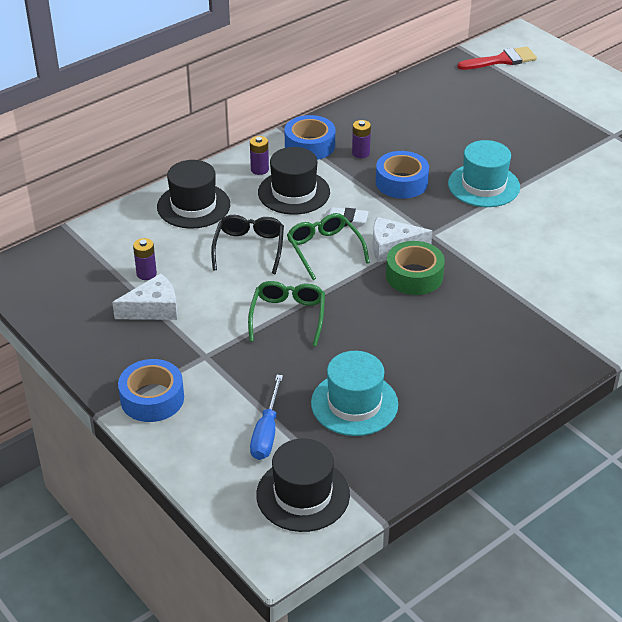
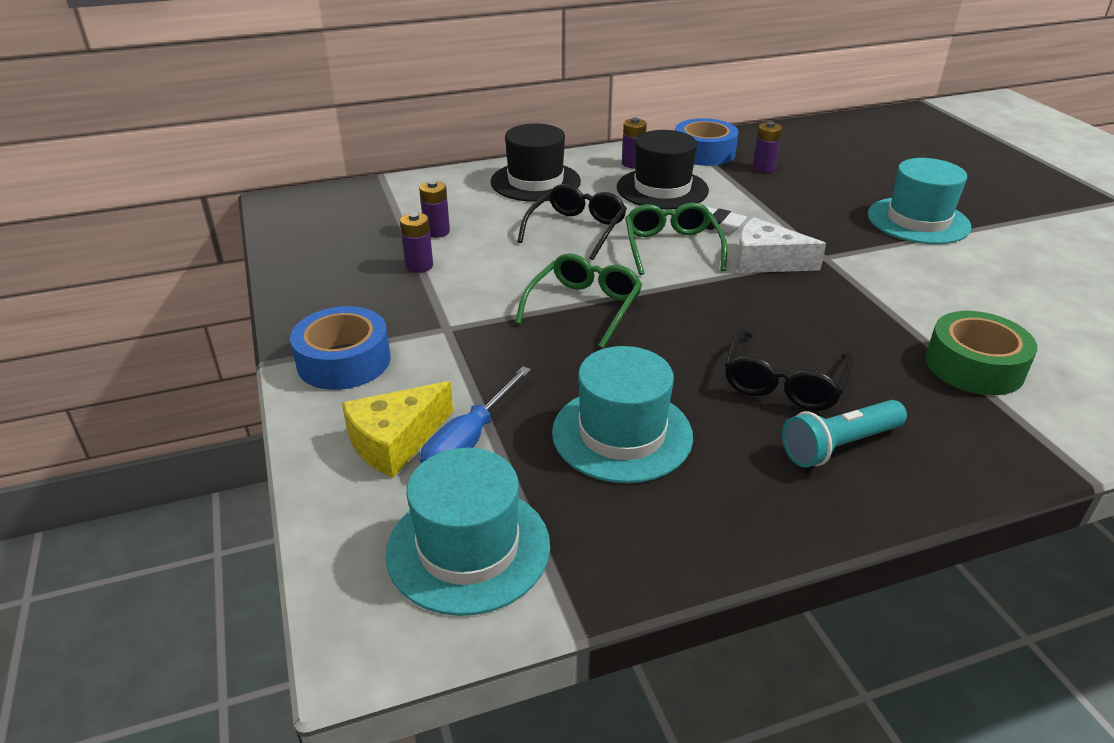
camera: 20 degrees right, 5 degrees down
(153, 309) = (419, 266): white cheese -> purple battery
(222, 444) = (395, 441): none -> yellow cheese
(303, 494) = (468, 548): black hat -> turquoise hat
(401, 182) = (805, 201): blue tape -> none
(414, 276) = (784, 296): green tape -> green tape (974, 366)
(435, 343) = (784, 382): none -> black glasses
(479, 379) = (839, 445): none -> turquoise flashlight
(502, 60) = (975, 116): red brush -> none

